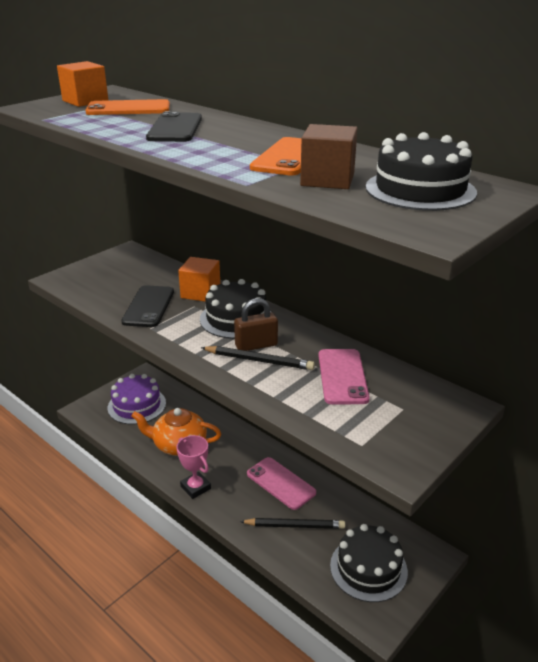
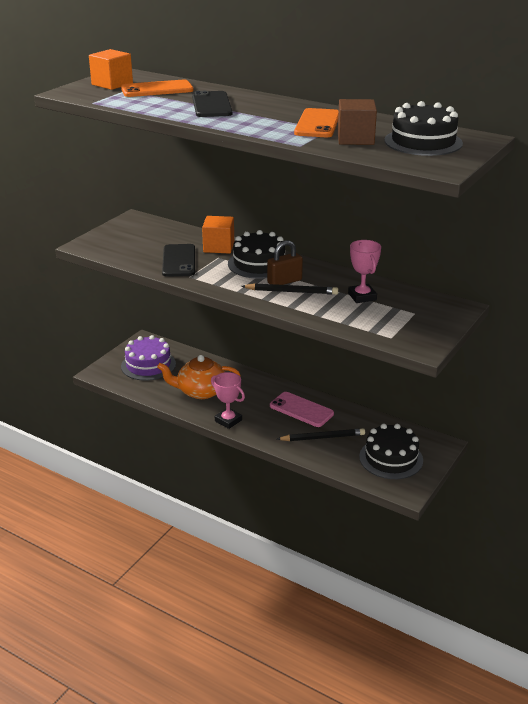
camera: 10 degrees left, 0 degrees up
(342, 376) = (362, 296): pink phone -> pink trophy

